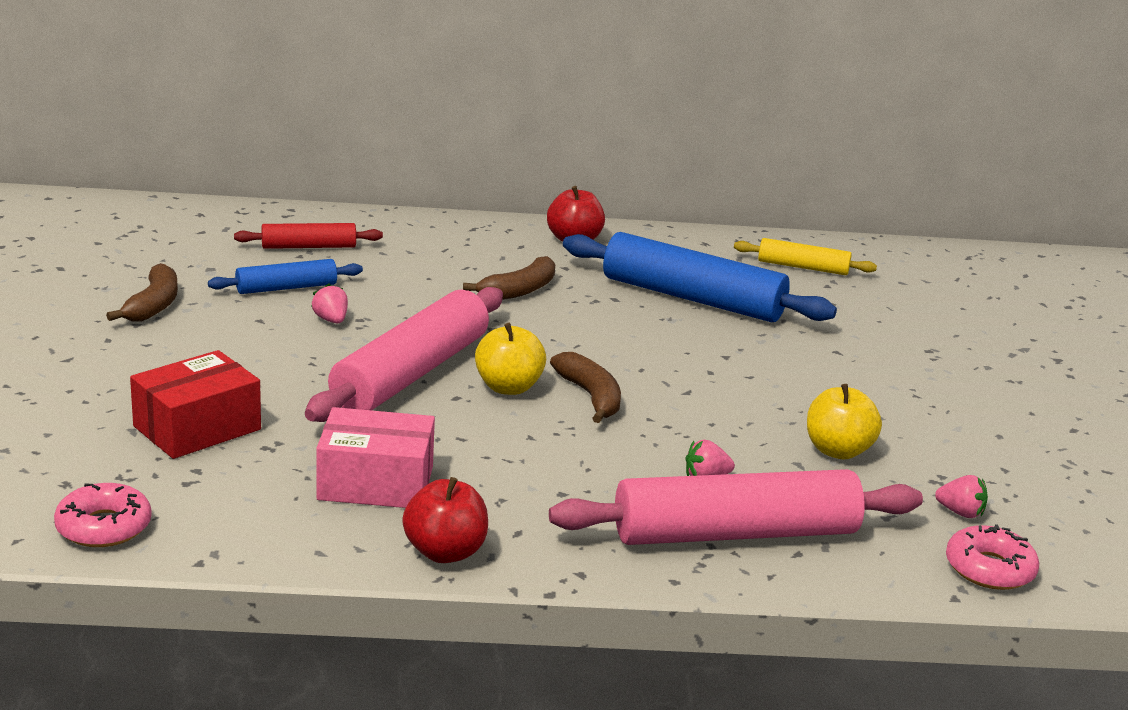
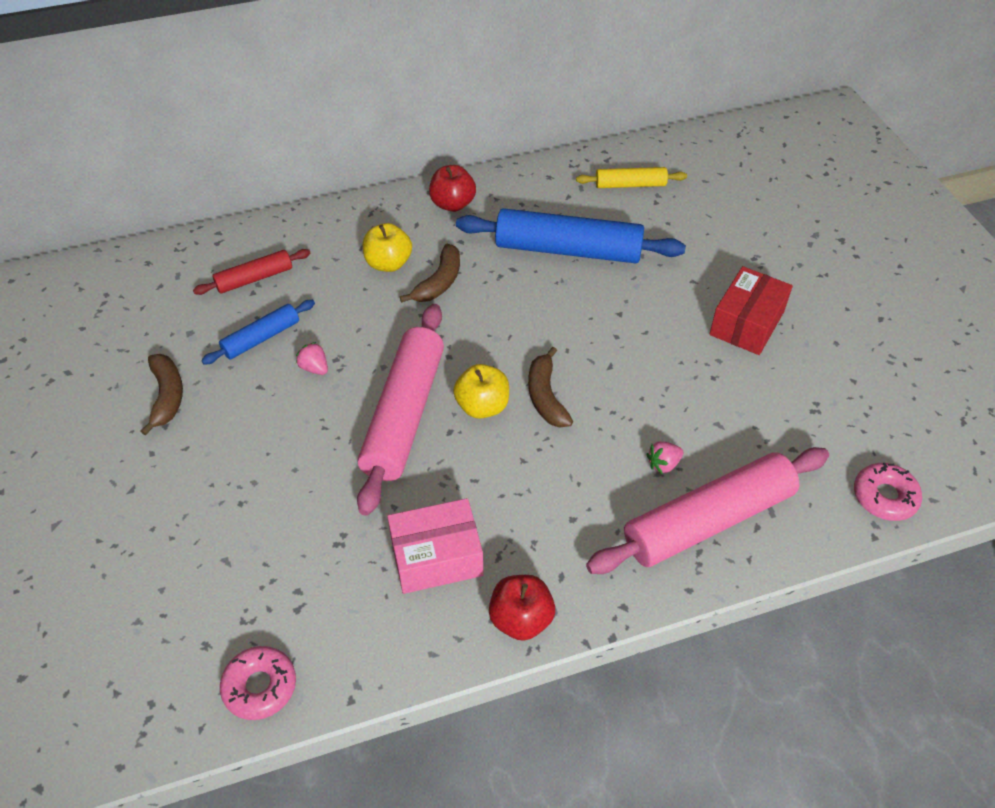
camera: 15 degrees left, 25 degrees up
(197, 428) = (274, 540): red box -> red box (746, 323)
(591, 397) = (545, 396): brown banana -> brown banana turned 150 degrees counterclockwise
(838, 451) = (738, 399): yellow apple -> yellow apple (388, 263)
(960, 512) = (843, 441): pink strawberry -> none

